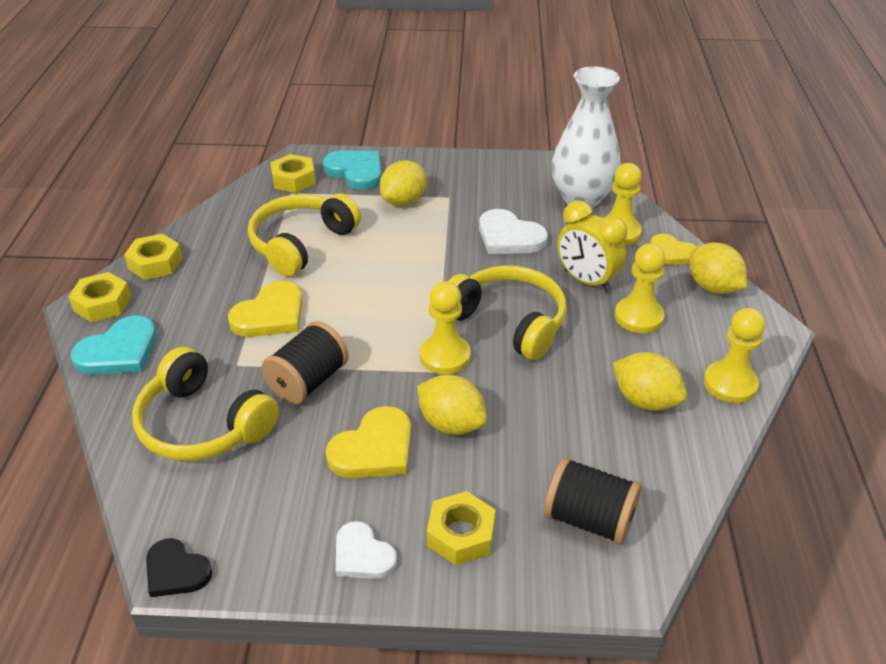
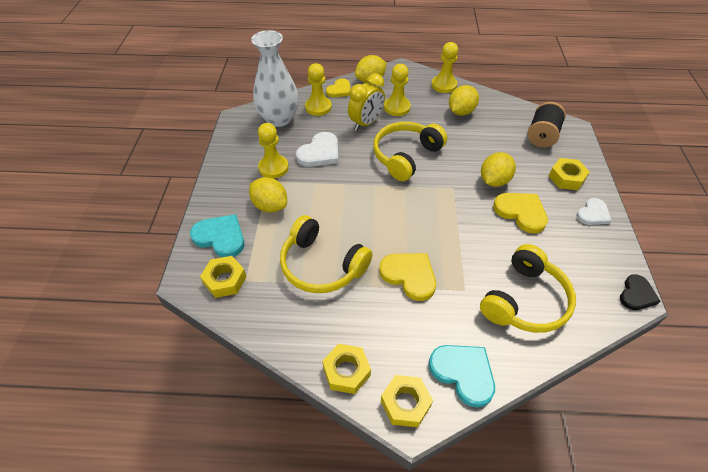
camera: 90 degrees left, 10 degrees up
(308, 381) = (473, 247): black spool -> none
(356, 171) = (220, 237): turquoise heart -> turquoise heart turned 75 degrees clockwise
(445, 356) = (440, 183): yellow pawn -> yellow pawn (273, 168)

